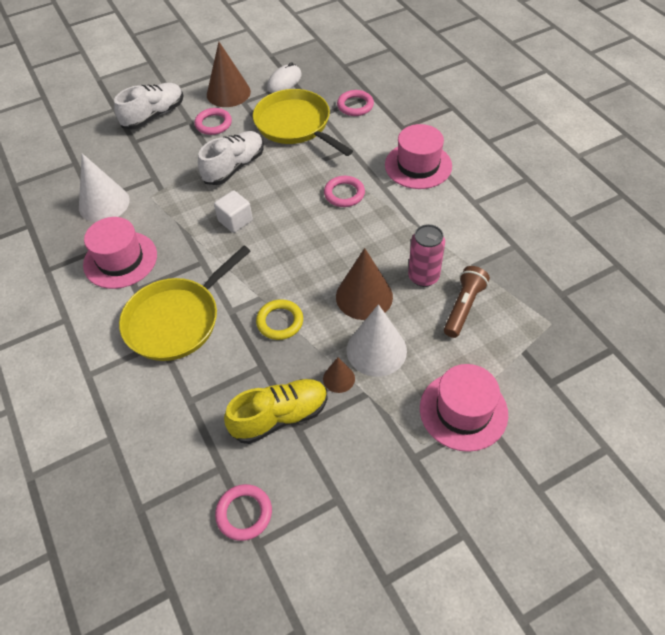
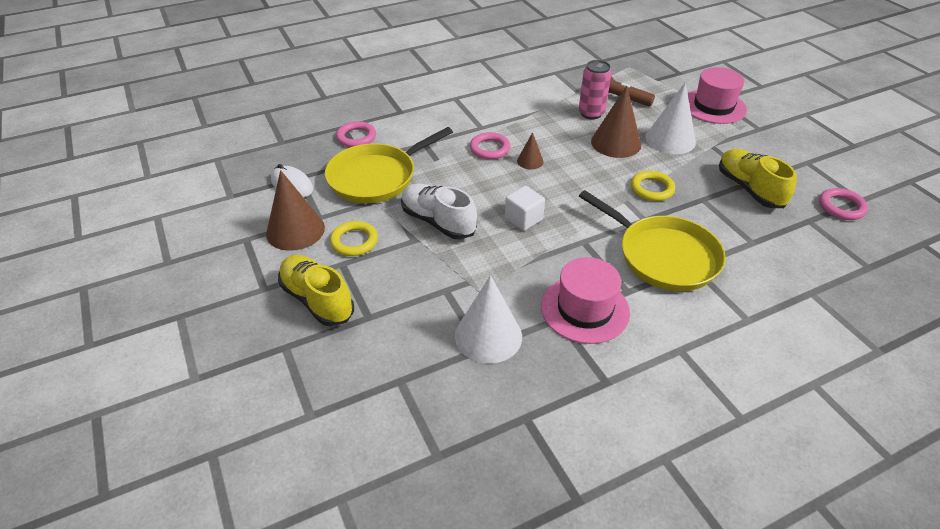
camera: 90 degrees left, 10 degrees down
(154, 115) = (317, 300): white shoe -> yellow shoe
(213, 124) = (354, 241): pink ring -> yellow ring
(339, 378) = (703, 158): brown cone -> brown cone (530, 161)
(418, 165) = (456, 107): pink hat -> none

